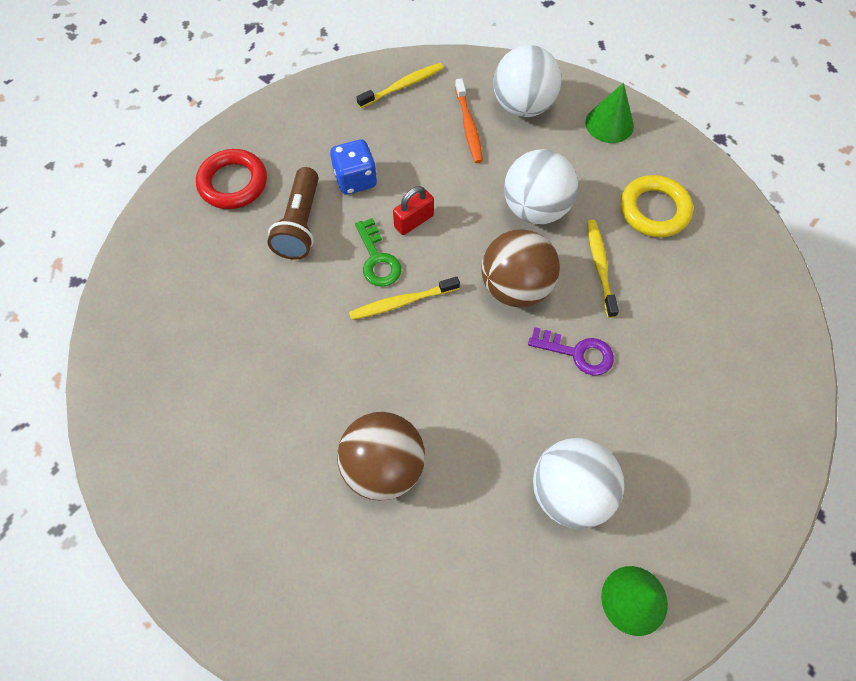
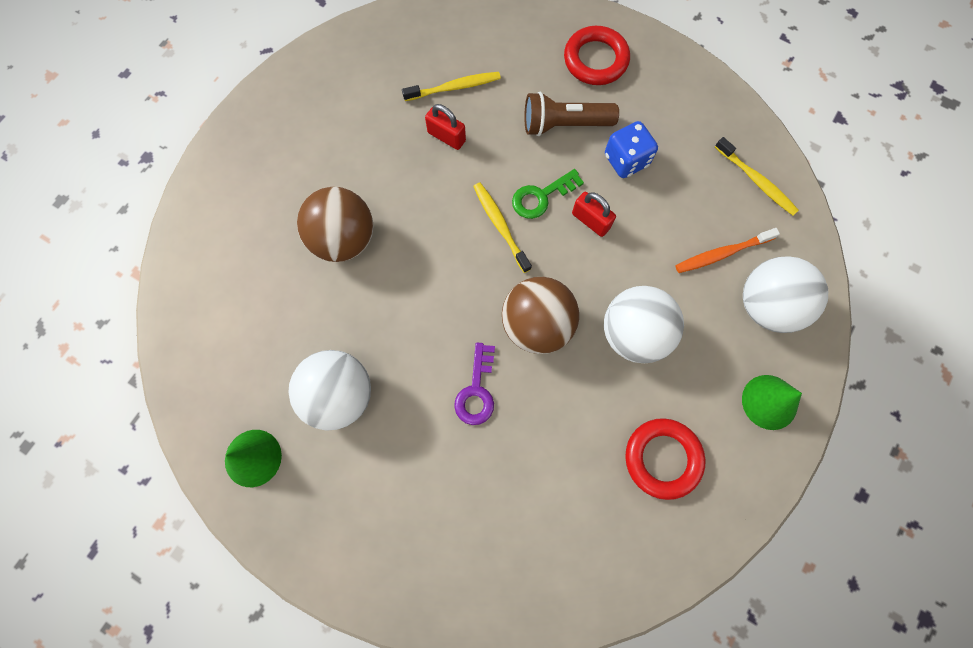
camera: 80 degrees right, 10 degrees up
(282, 338) = (446, 137): none -> red padlock
(600, 266) = (578, 405): yellow toothbrush -> yellow toothbrush (454, 87)
(654, 210) = (662, 458): yellow ring -> red ring

